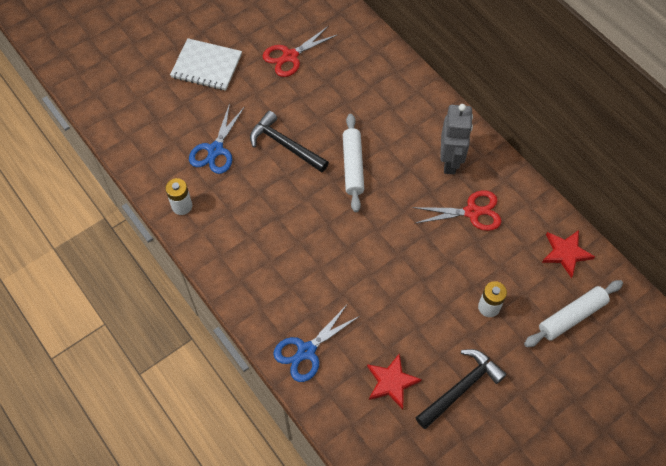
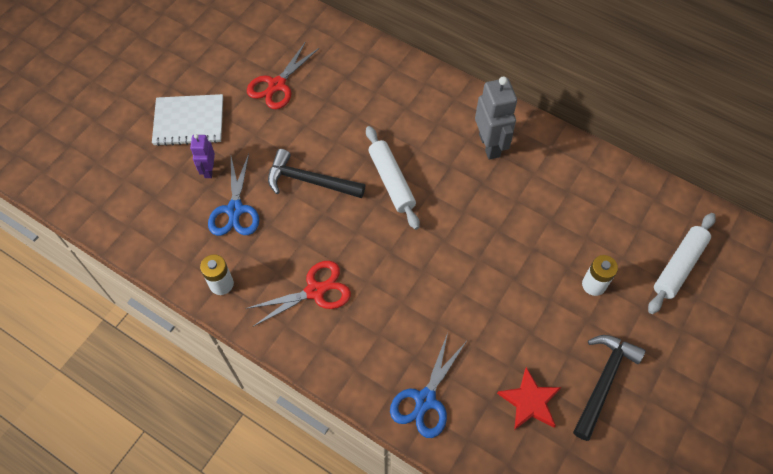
camera: 20 degrees left, 0 degrees up
(207, 111) = (209, 170): none -> purple robot
(472, 212) = (534, 191): red scissors -> red scissors (315, 291)
(566, 253) = (644, 203): red star -> none

